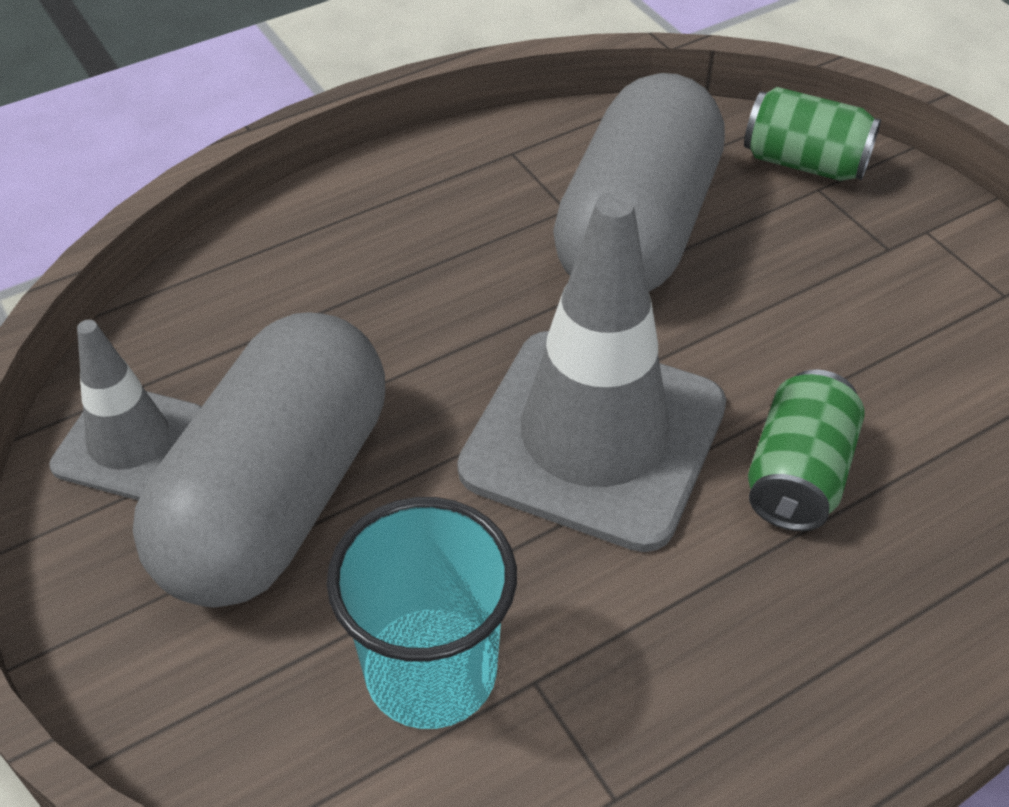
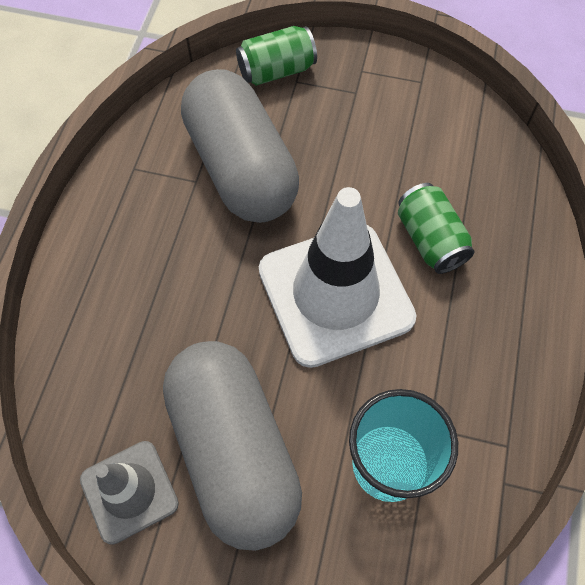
camera: 45 degrees left, 15 degrees up
(594, 438) = (335, 294): grey traffic cone -> white traffic cone

